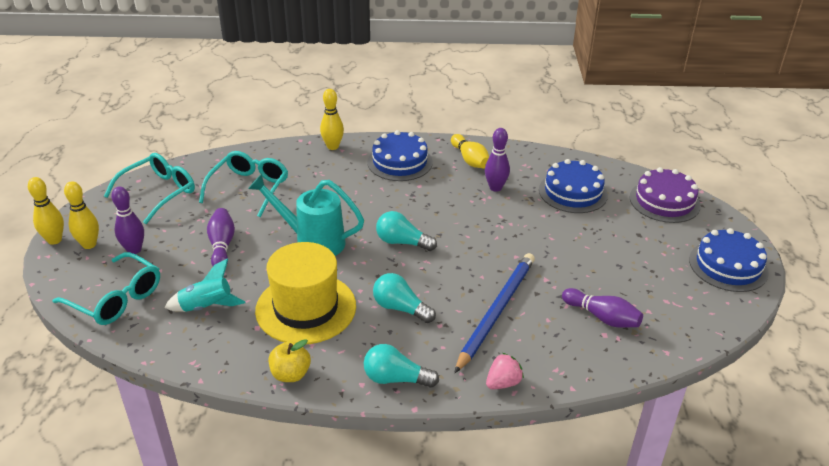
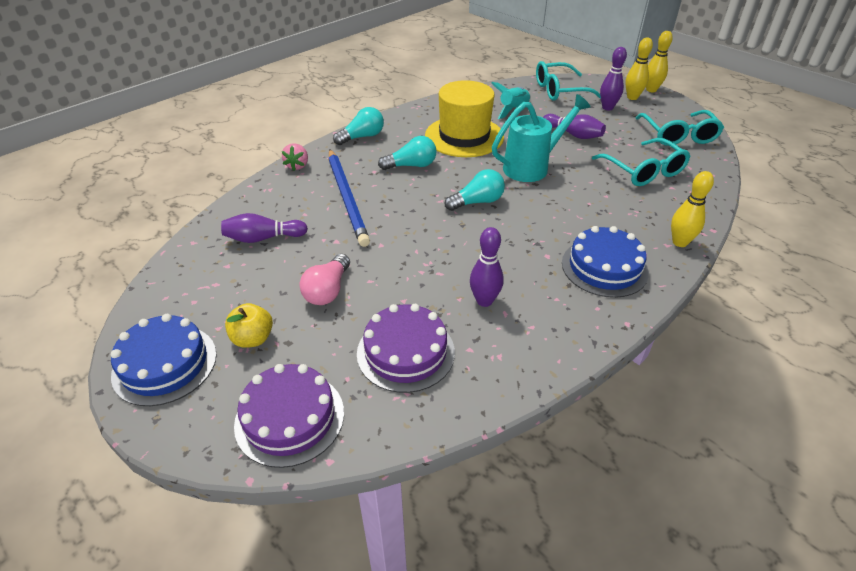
camera: 135 degrees right, 5 degrees up
(290, 374) = (418, 112): yellow apple -> yellow apple (253, 338)
(470, 160) = (555, 318): yellow bowling pin -> none
(573, 192) = (405, 352): blue cake -> purple cake
(586, 248) = (328, 290): none -> pink light bulb

